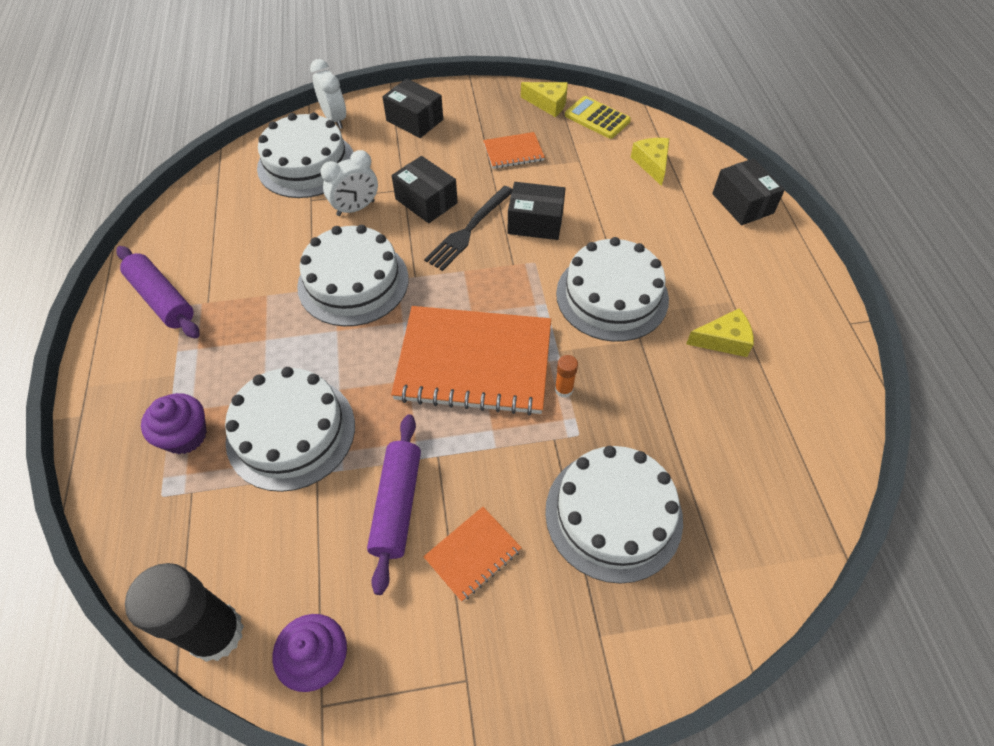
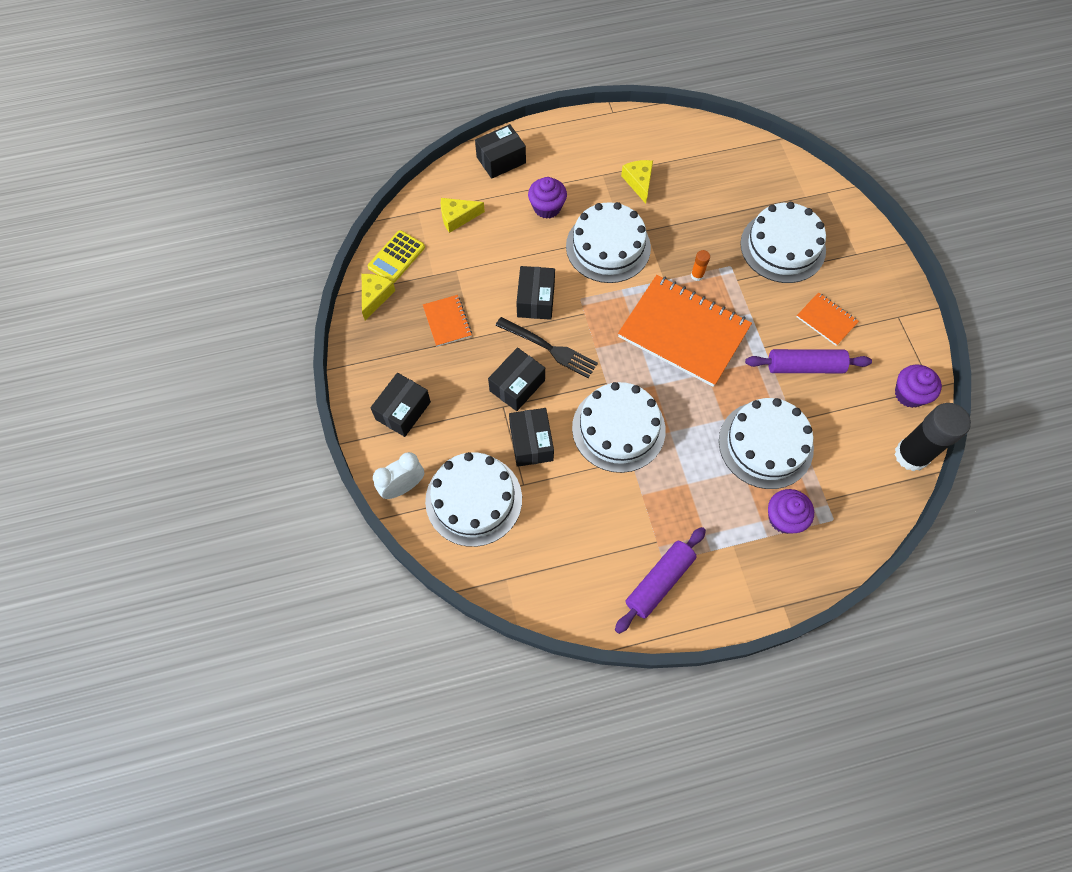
camera: 95 degrees left, 10 degrees up
(356, 208) = (531, 442): white clock -> black box
(474, 362) = (683, 332): orange notebook -> orange notebook turned 60 degrees counterclockwise
(671, 241) = (547, 207): none -> purple cupcake

